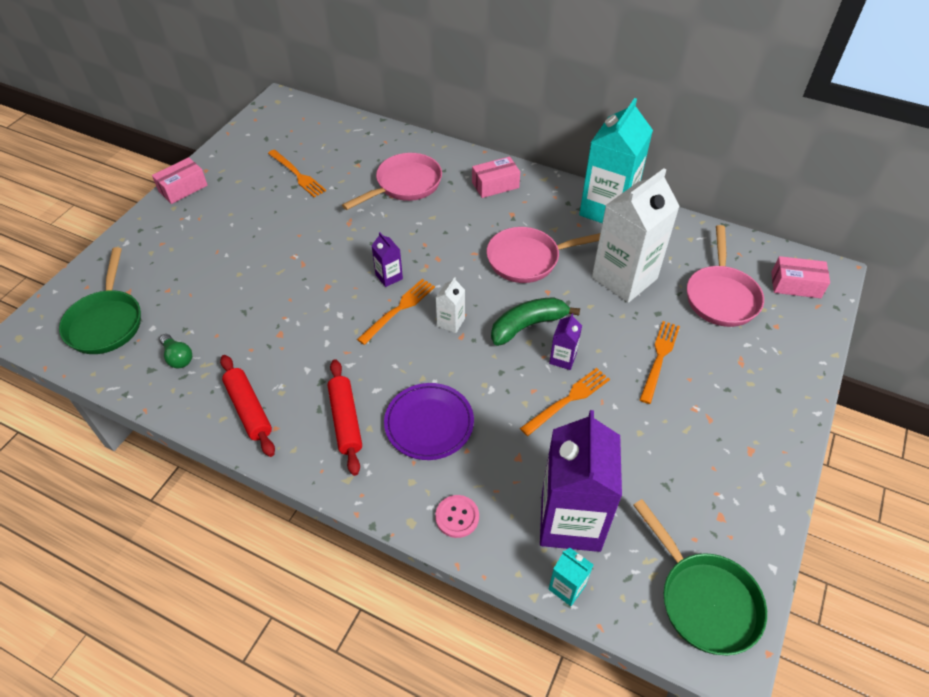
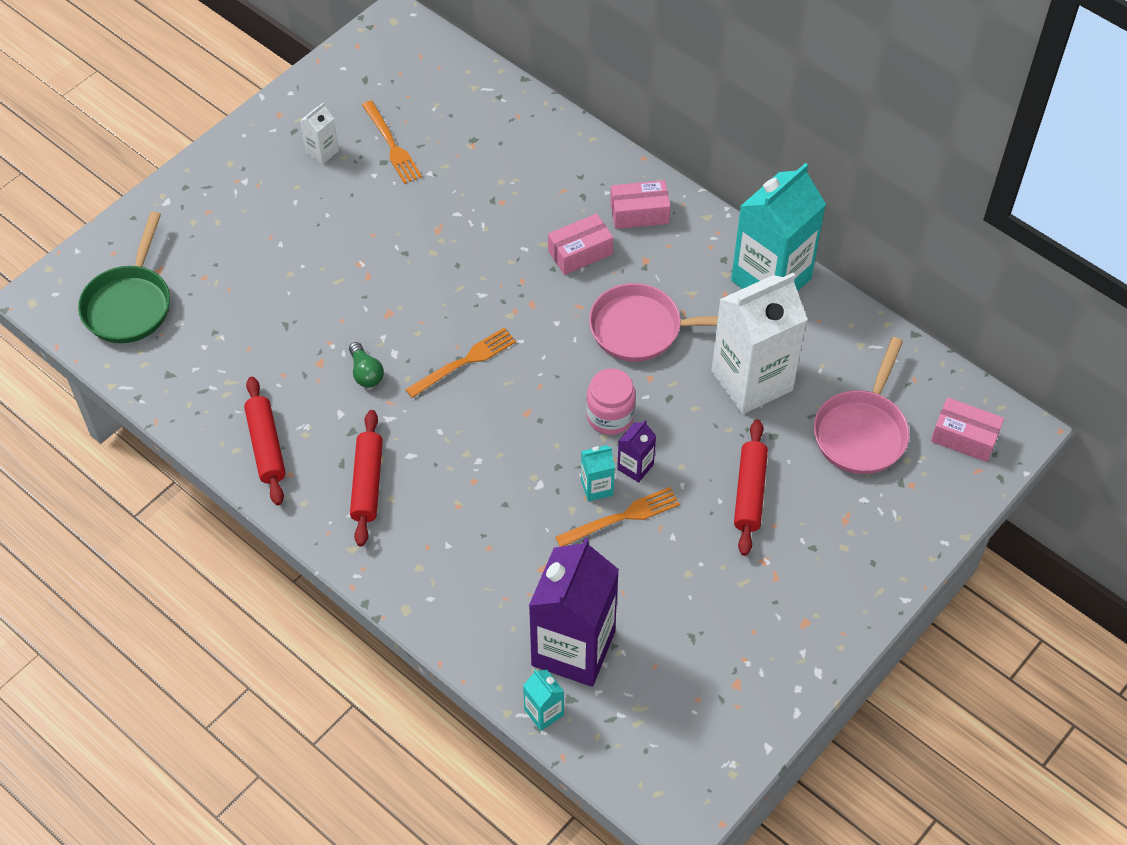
camera: 15 degrees right, 5 degrees up
(178, 357) = (201, 366): green light bulb -> green light bulb (366, 373)
(183, 188) = (246, 137): pink box -> pink box (580, 252)
(389, 277) = (465, 316): purple carton -> none
(405, 185) = (523, 189): pink pan -> none
(429, 423) = (457, 508): purple plate -> none
(451, 322) = (520, 392): white carton -> white carton (322, 152)
(457, 517) = (455, 615): pink button -> none
(528, 325) = (610, 416): green banana -> pink jar
(538, 381) = (597, 487): none -> turquoise carton
(659, 358) = (749, 492): orange fork -> red rolling pin
(704, 599) = (679, 759): green pan -> none

